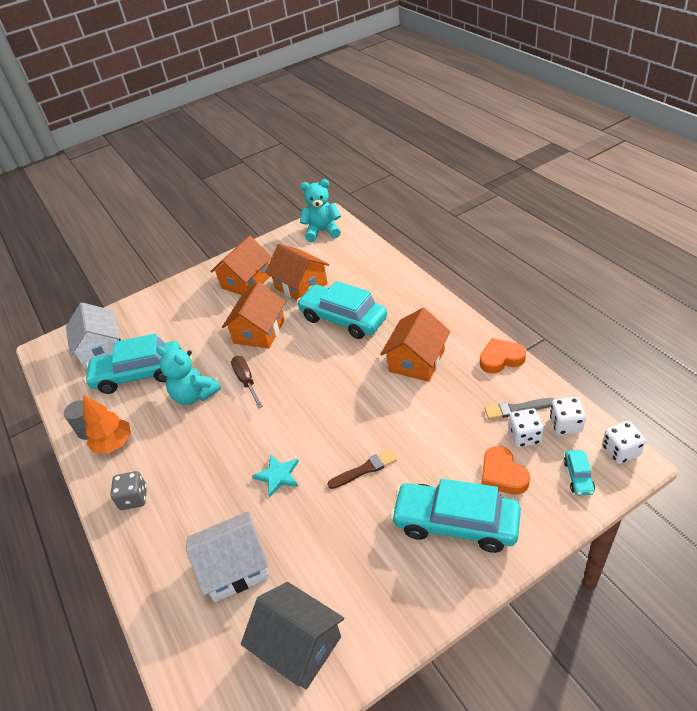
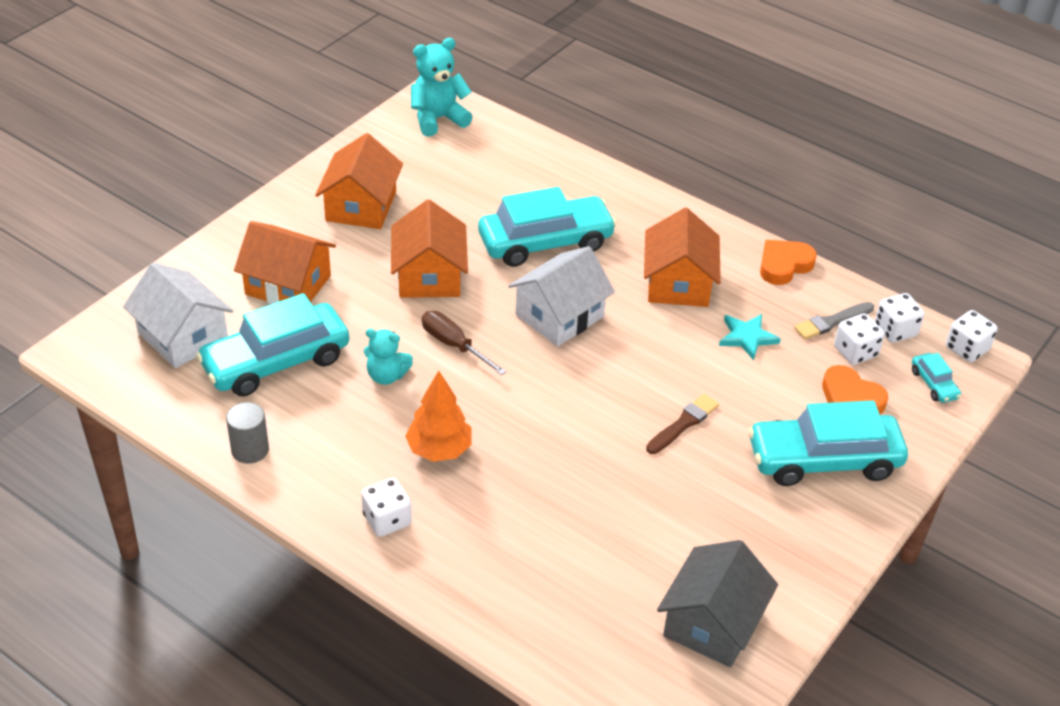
camera: 30 degrees left, 0 degrees up
(114, 444) = (305, 460): orange tree -> orange tree (439, 450)
(134, 498) = (387, 520): grey dice -> white dice
(194, 395) = (386, 376): turquoise teddy bear -> turquoise teddy bear, size x0.66
(235, 567) = (583, 565): white house -> white house (559, 316)
(278, 476) = (575, 453): turquoise star -> turquoise star (747, 337)
(299, 645) = (712, 623): grey house -> grey house turned 75 degrees counterclockwise
(301, 286) = (453, 203): orange house -> orange house (288, 285)
(343, 319) = (545, 242): turquoise car -> turquoise car turned 150 degrees clockwise

